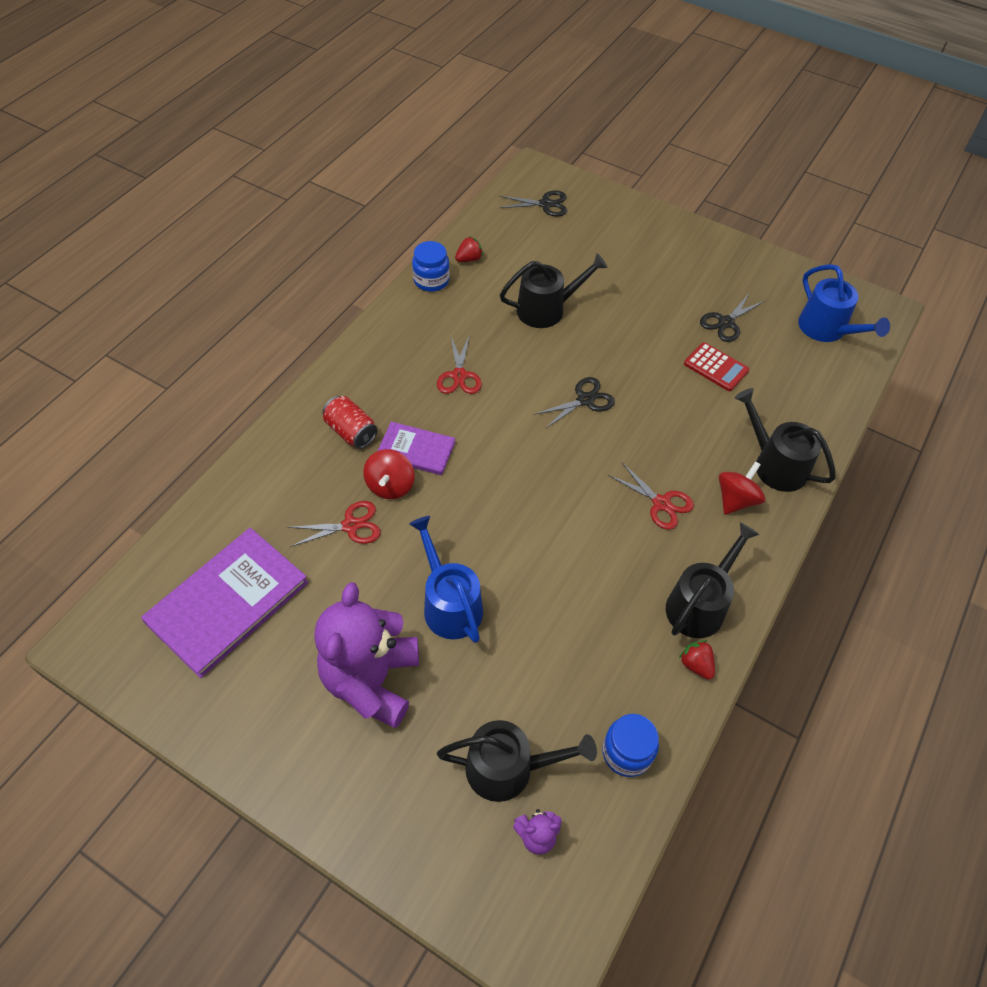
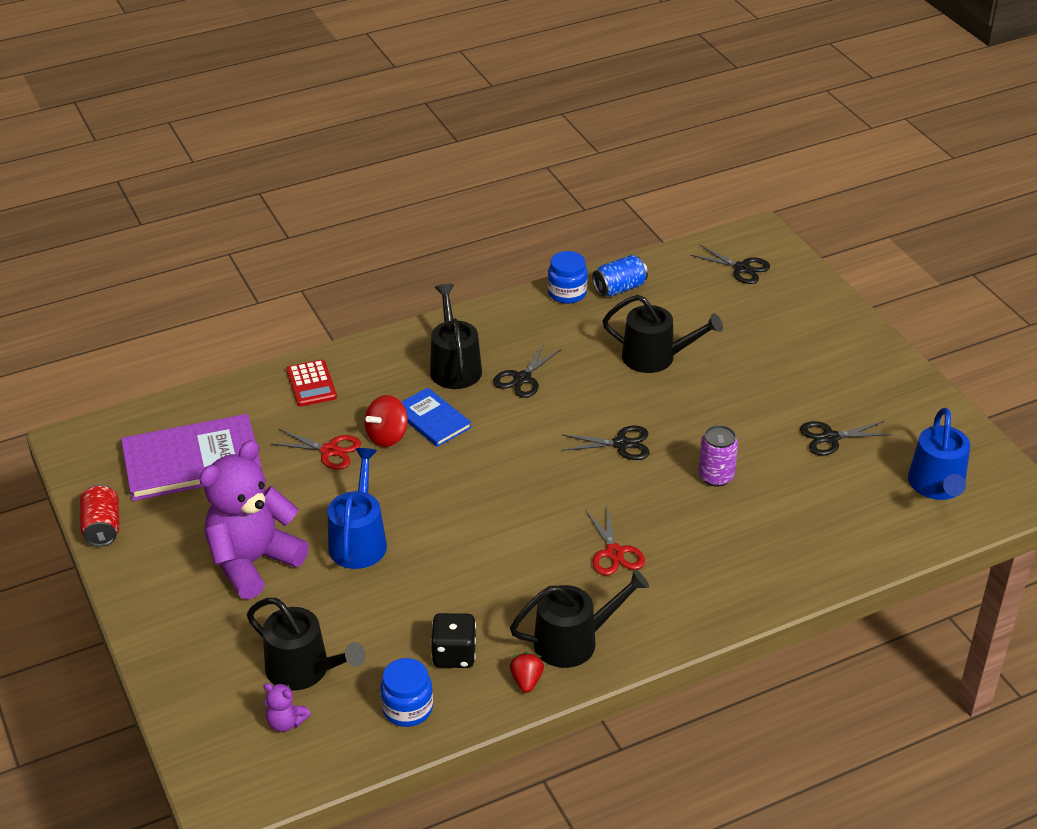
camera: 35 degrees right, 15 degrees down
(351, 431) = (390, 383): red can -> red can (102, 528)
(416, 450) = (432, 419): purple book -> blue book
(459, 376) = (522, 379): red scissors -> black scissors
(469, 259) = (619, 288): red strawberry -> blue can
(620, 674) = (454, 654): none -> black dice
(677, 395) = (716, 476): none -> purple can
(716, 367) = (780, 470): red calculator -> red calculator (311, 384)
(736, 500) = (689, 581): red spinning top -> none
(775, 464) = (758, 572): black watering can -> black watering can (454, 367)

